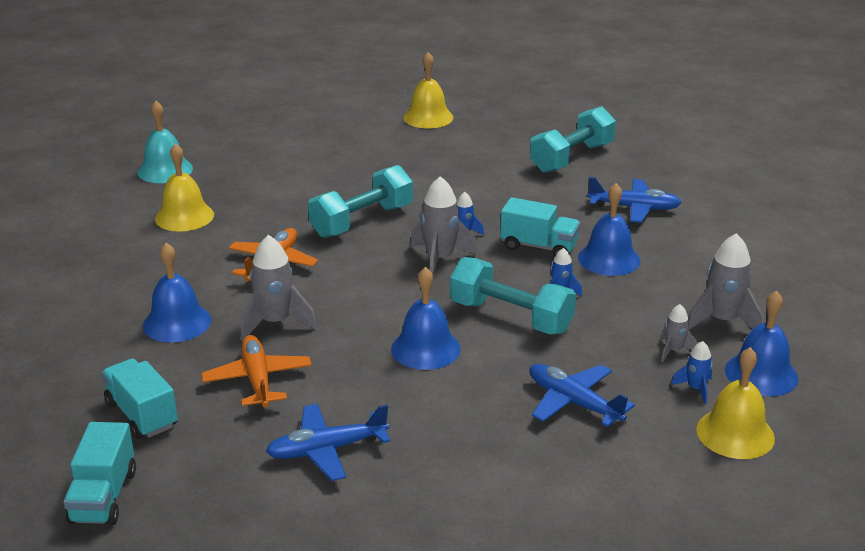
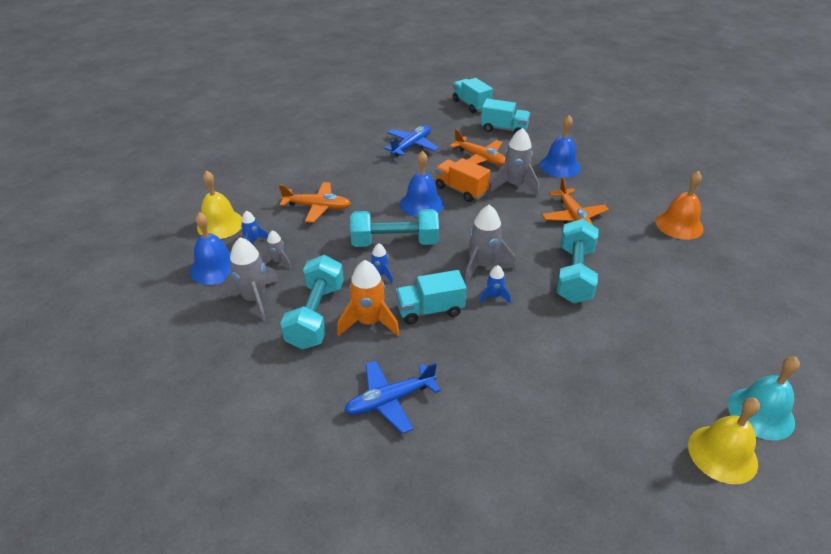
camera: 145 degrees right, 10 degrees up
(165, 170) = (769, 255): turquoise bell -> turquoise bell (760, 413)
(184, 216) = (679, 225): yellow bell -> orange bell
(352, 345) = (461, 190): none -> orange truck
(572, 158) = (509, 458): turquoise dumbbell -> turquoise dumbbell (316, 315)
(573, 402) = (317, 207): blue plane -> orange plane
(609, 259) = (369, 322): blue bell -> orange rocket

